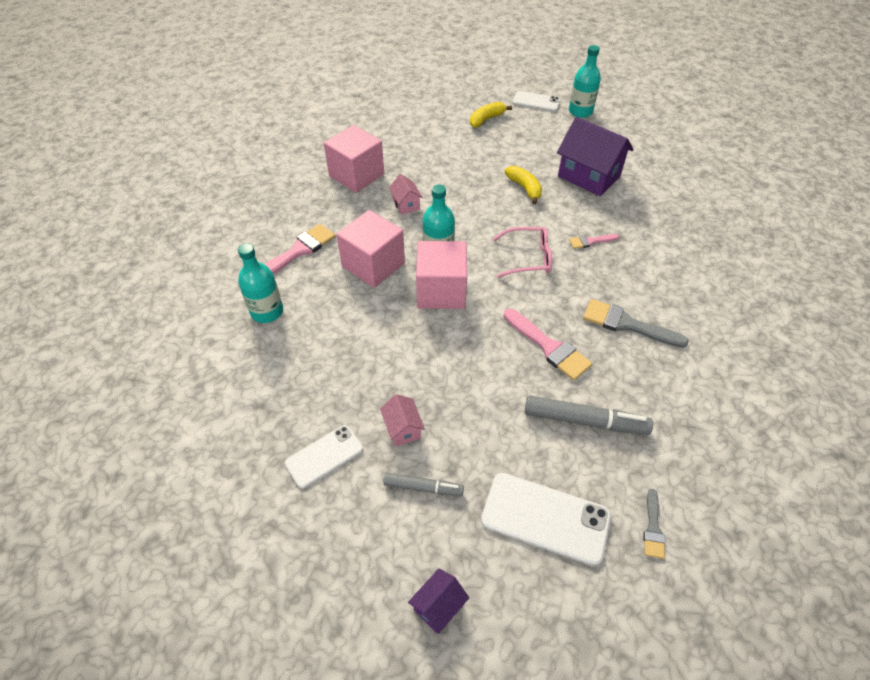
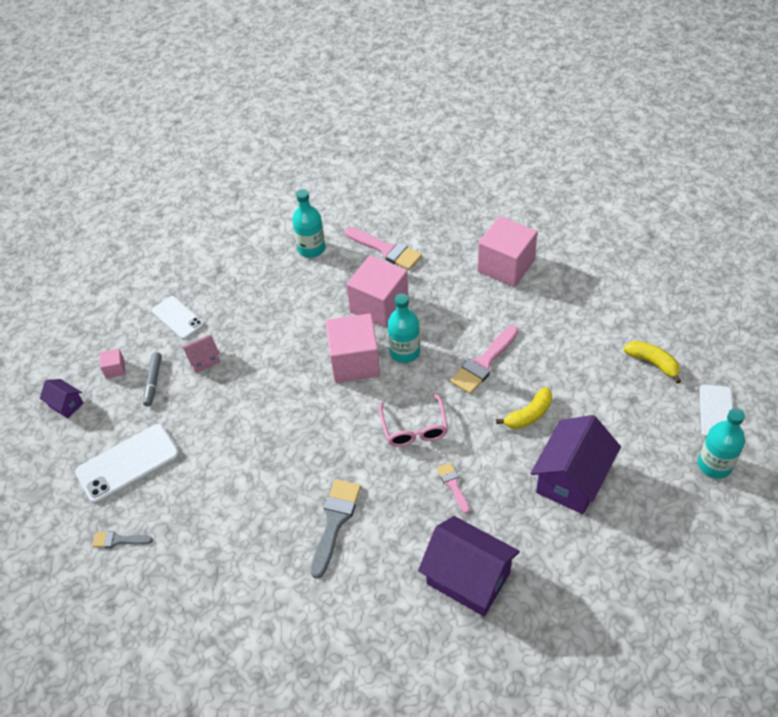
camera: 85 degrees right, 0 degrees up
(390, 537) = (115, 369): none -> pink cube
(406, 204) = (471, 314): pink house -> none
(545, 518) = (128, 463): white phone -> white phone turned 45 degrees clockwise
(549, 347) = (297, 454): pink brush -> pink brush (483, 363)
(585, 421) = (217, 487): grey marker -> none
(678, 245) = (468, 578): none -> purple house

